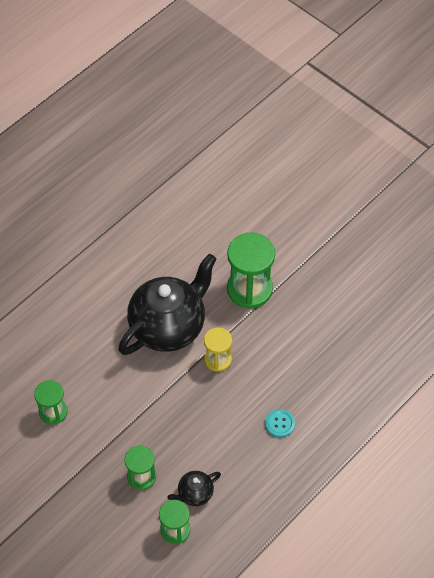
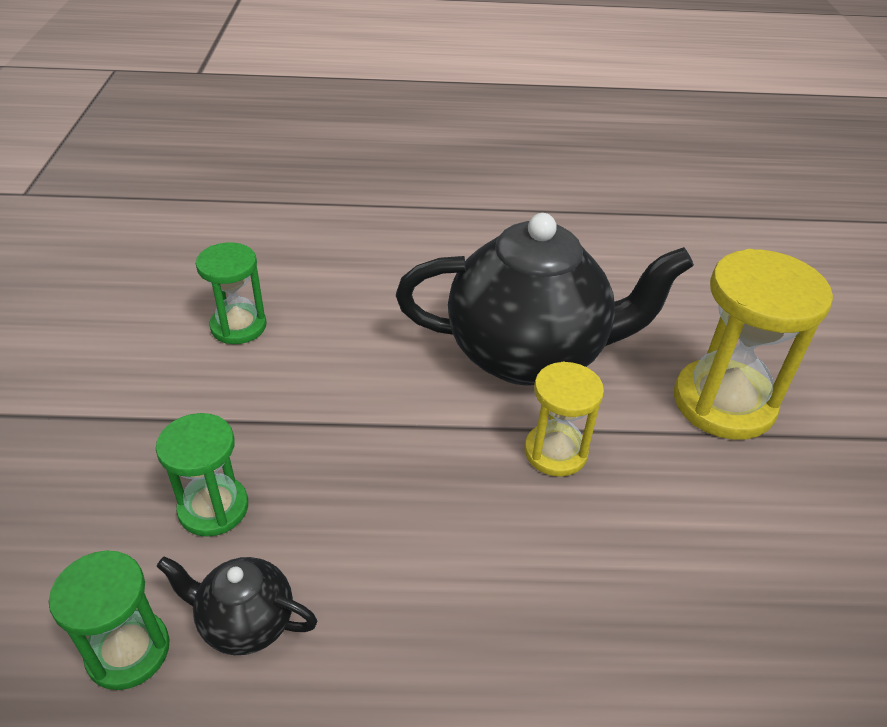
camera: 45 degrees right, 15 degrees down
(249, 289) = (723, 403): green hourglass -> yellow hourglass
(280, 423) = (553, 654): turquoise button -> none

